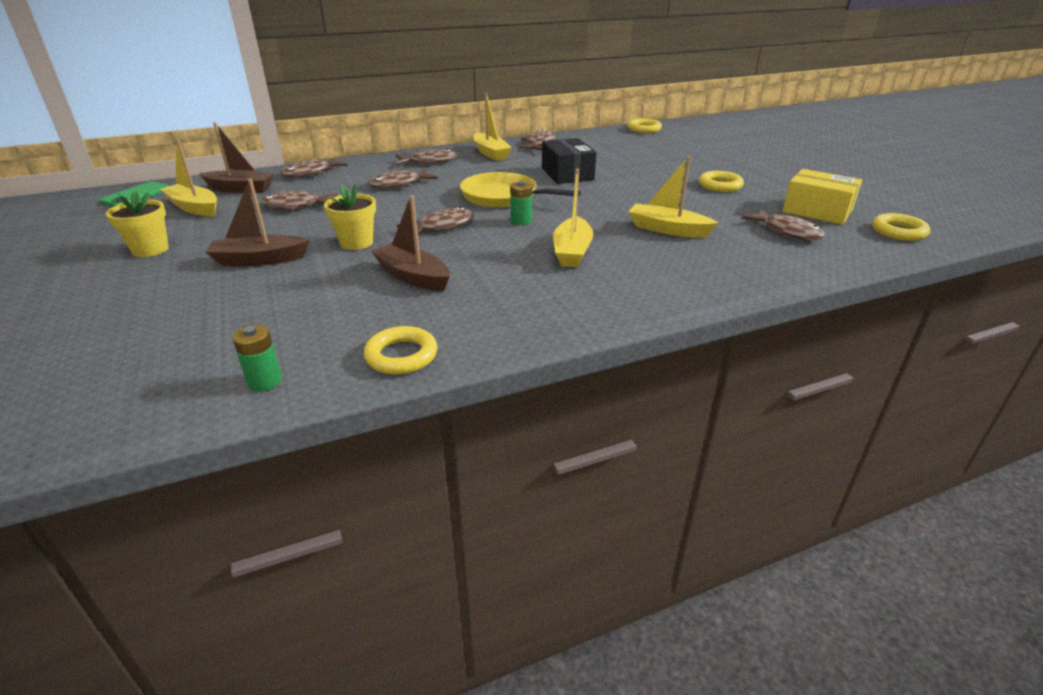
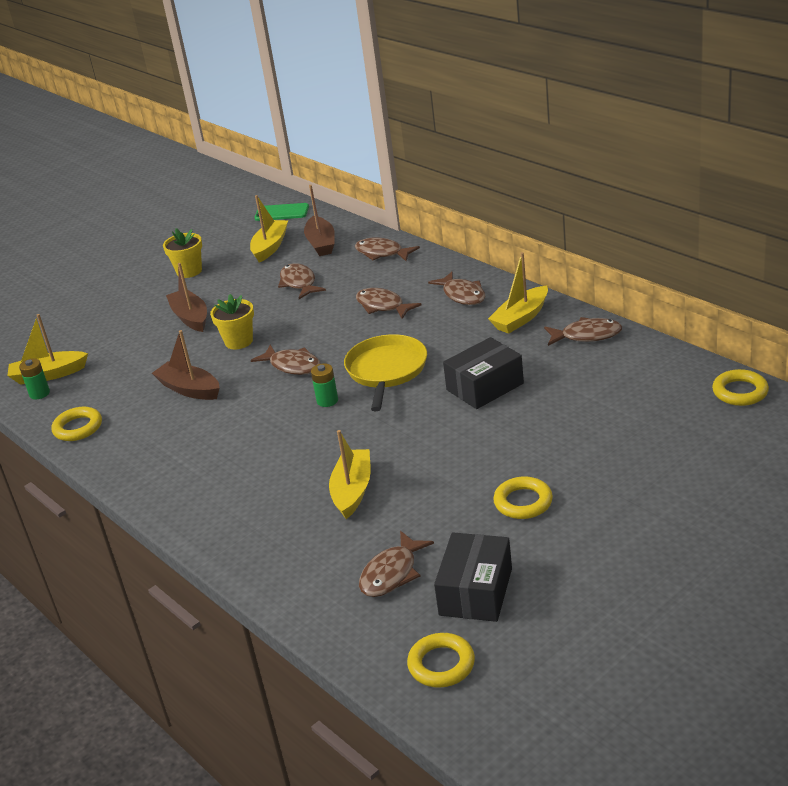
camera: 75 degrees right, 0 degrees up
(413, 276) = (189, 389): brown boat -> brown boat turned 75 degrees counterclockwise
(572, 251) = (270, 448): yellow boat -> yellow boat (48, 375)
(817, 211) = (476, 591): yellow box -> black box

